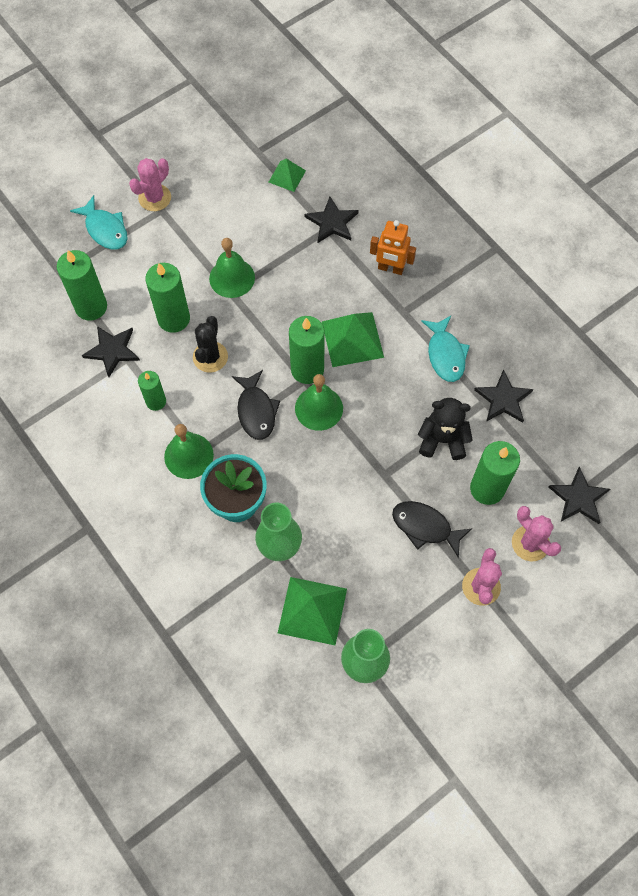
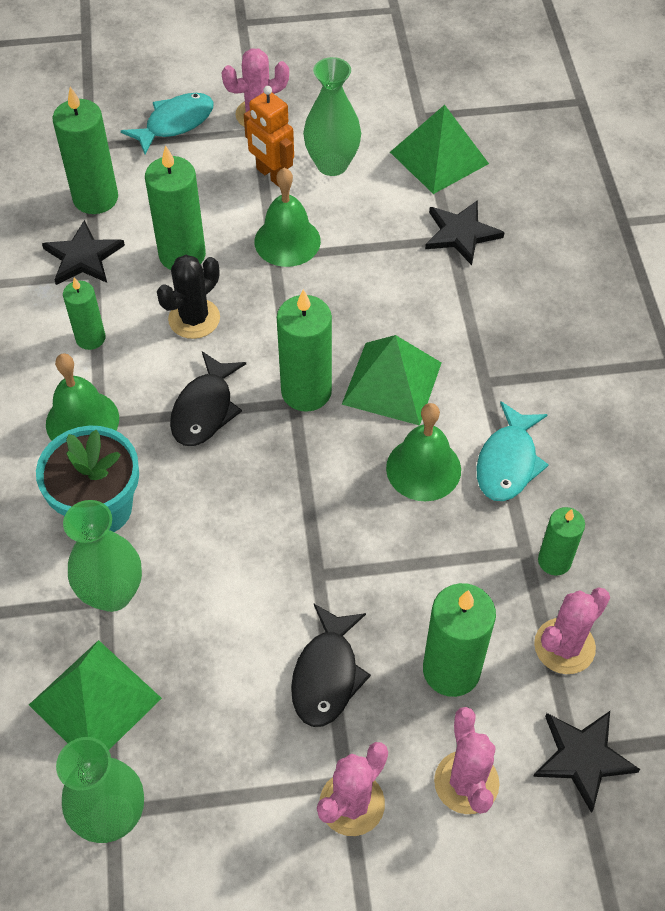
camera: 30 degrees right, 10 degrees down
(105, 229) = (175, 123): turquoise fish -> turquoise fish turned 120 degrees counterclockwise
(225, 212) = (332, 164): none -> green vase
(287, 176) = (439, 158): green pyramid -> green pyramid, size x1.72
(319, 408) = (288, 446): green bell -> green bell (423, 468)
(390, 268) = (502, 321): orange robot -> orange robot (272, 175)
(425, 527) = (327, 675): black fish -> black fish turned 135 degrees counterclockwise
(442, 440) = (430, 571): black teddy bear -> none
(503, 399) = (554, 561): black star -> green candle
(536, 444) = (564, 646): none -> pink cactus

